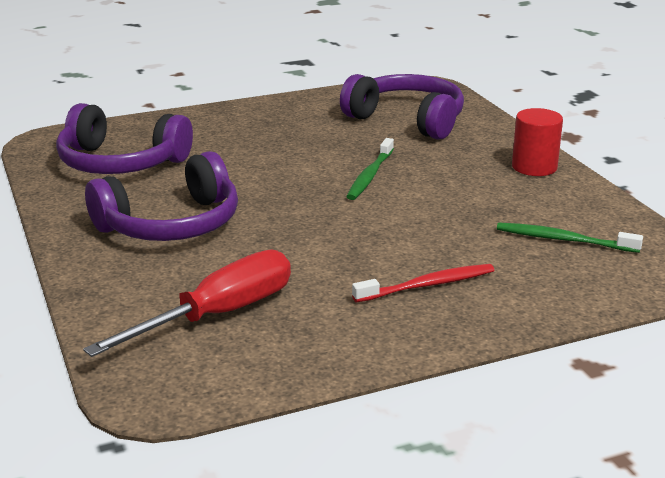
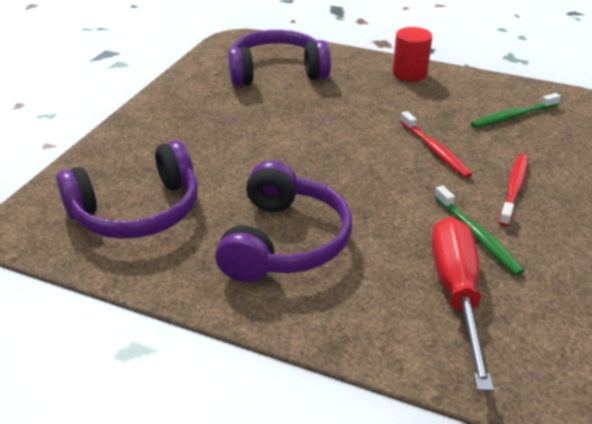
camera: 45 degrees left, 10 degrees up
(370, 176) = (335, 127): green toothbrush -> green toothbrush (478, 236)
(420, 228) = (435, 150): none -> red toothbrush

